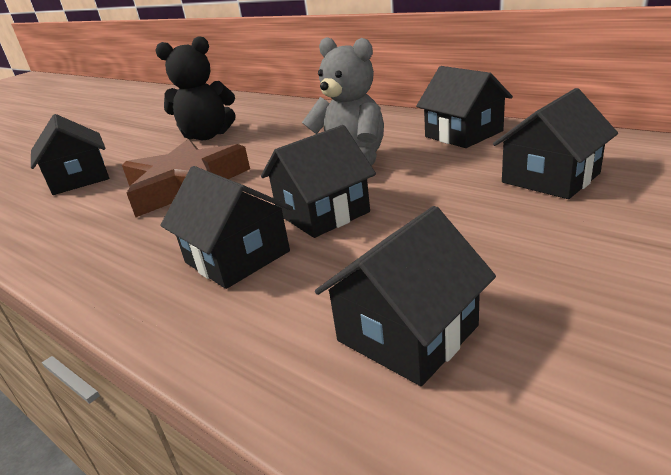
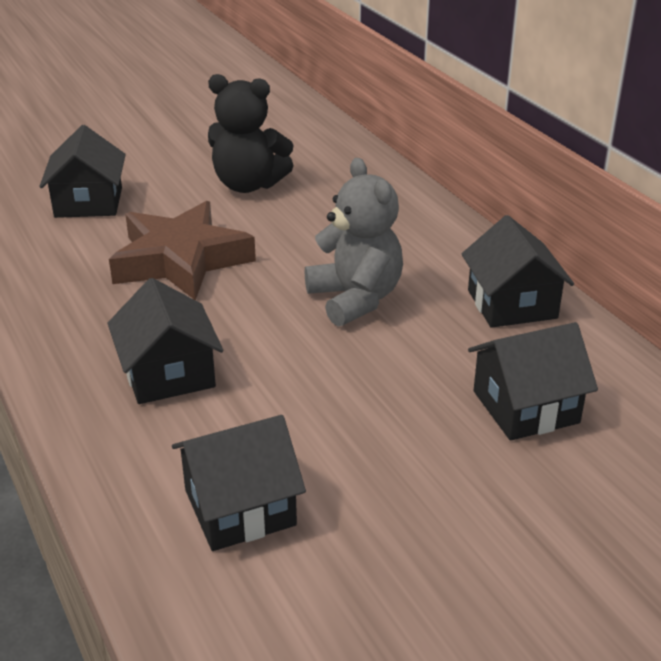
camera: 20 degrees right, 5 degrees up
(322, 213) = (276, 354): black house -> none

